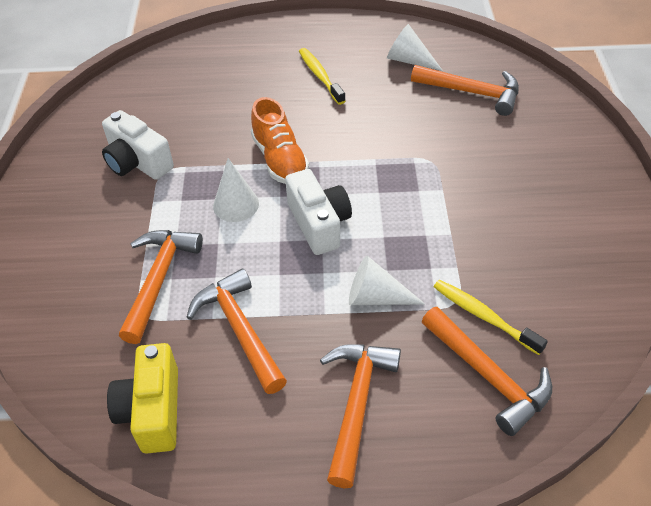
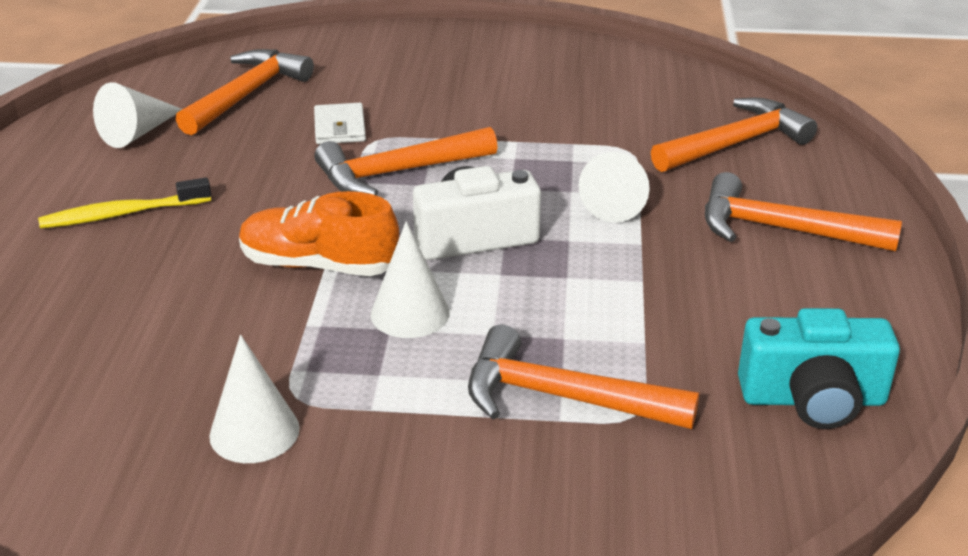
camera: 85 degrees left, 15 degrees down
(137, 162) = (254, 432): white camera -> white cone
(153, 410) = (812, 399): yellow camera -> turquoise camera
(240, 330) = (668, 315): orange hammer -> orange hammer (398, 172)
(280, 160) = (319, 265): orange shoe -> orange shoe turned 150 degrees counterclockwise
(441, 142) = (340, 128): none -> white wallet
(483, 316) = (651, 136): yellow toothbrush -> none

